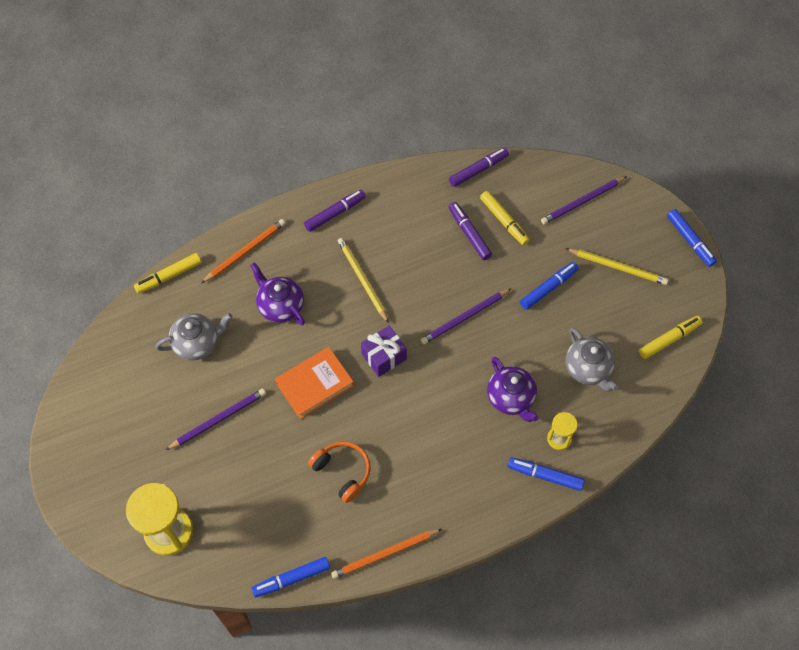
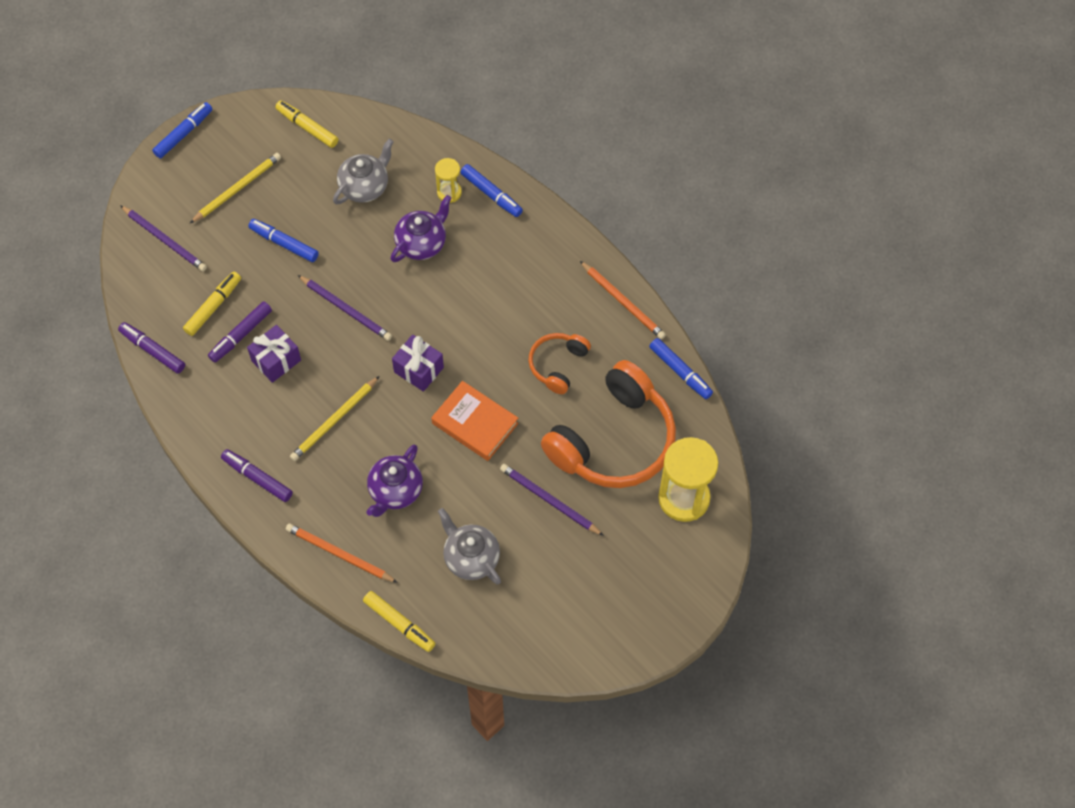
camera: 110 degrees left, 0 degrees up
(249, 493) = (614, 440): none -> orange headphones
(435, 253) = (276, 360): none -> purple gift
(545, 475) = (491, 194): blue marker -> blue marker turned 45 degrees counterclockwise
(618, 267) = (237, 189): yellow pencil -> yellow pencil turned 45 degrees clockwise

